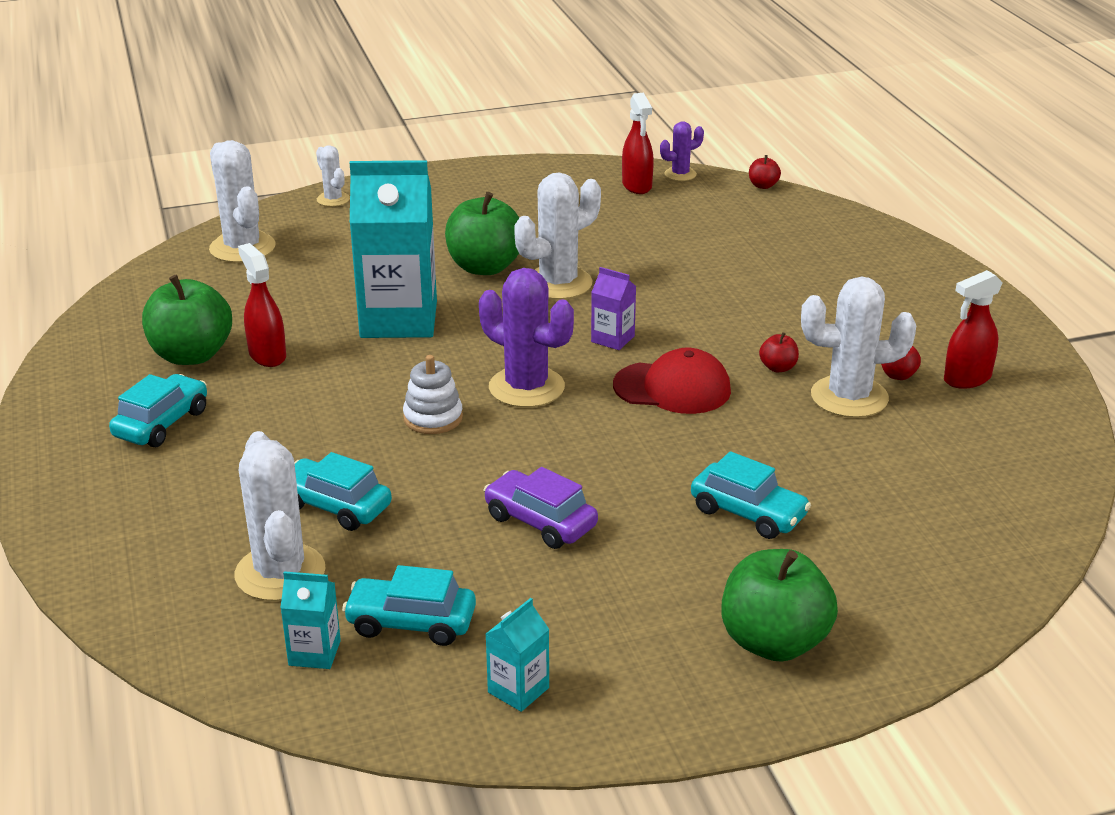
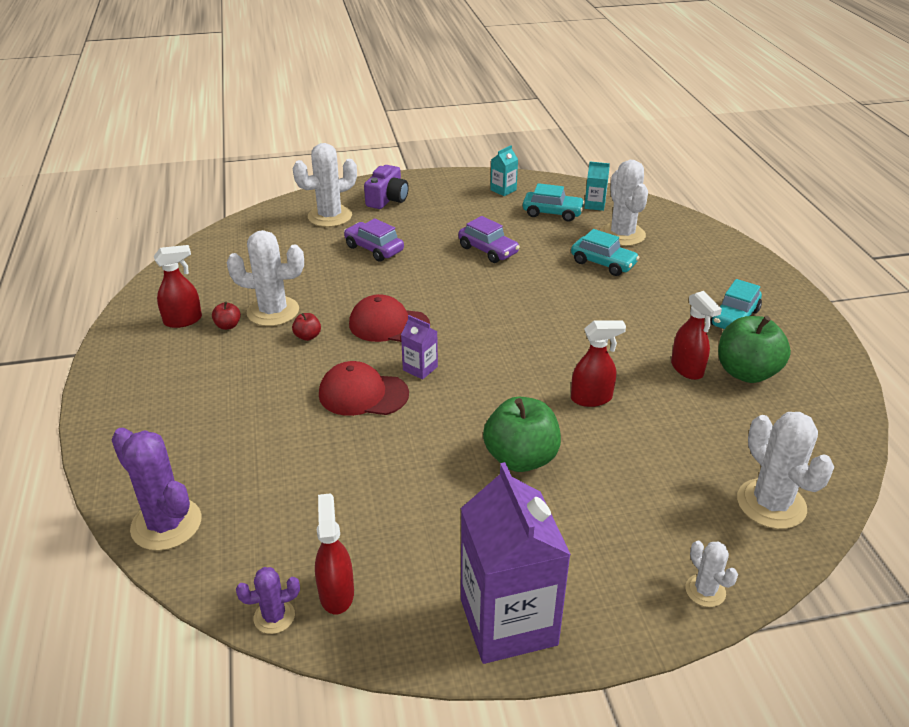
camera: 175 degrees left, 5 degrees up
(399, 319) = (591, 398): turquoise carton -> red spray bottle
(433, 418) = (553, 312): white stacking toy -> none
(496, 180) = (508, 622): none -> purple carton
(526, 387) = (490, 331): purple cactus -> purple cactus (166, 524)
(558, 283) = (454, 432): white cactus -> white cactus (330, 216)
(673, 310) = (363, 394): none -> red cap
(748, 513) = (374, 249): turquoise car -> purple car
(763, 186) = (186, 581): red apple -> none
(774, 642) = (387, 199): green apple -> purple camera

